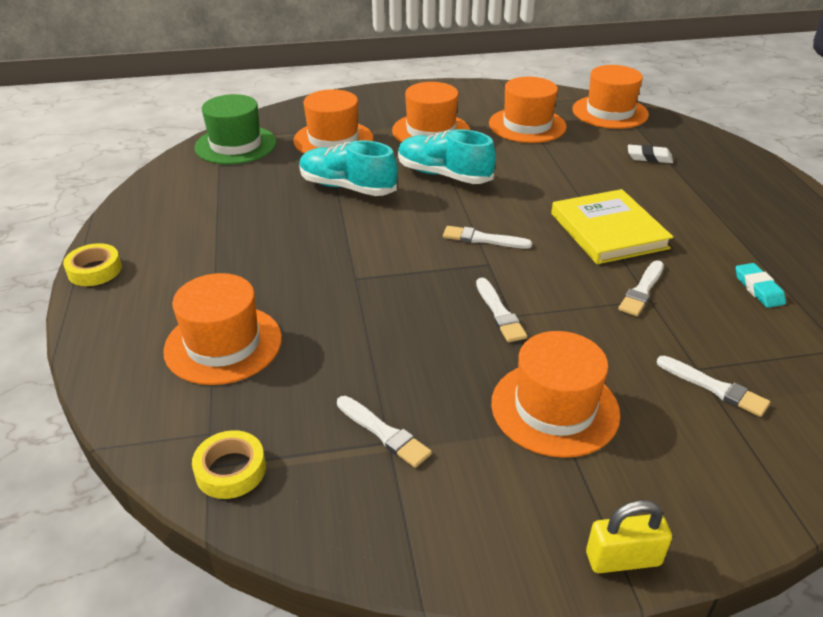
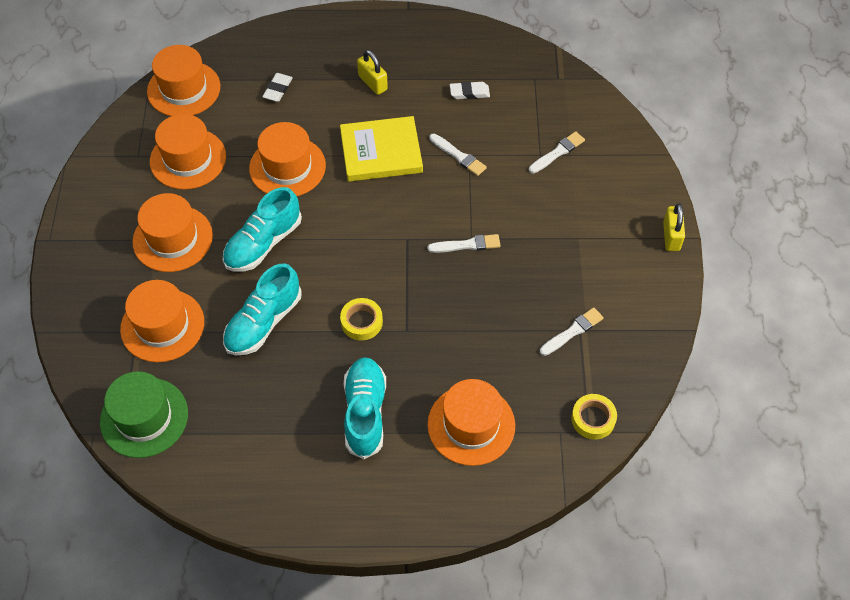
camera: 80 degrees left, 20 degrees up
(94, 270) = (352, 531): yellow tape -> yellow tape (361, 322)
(241, 261) = (365, 412): none -> turquoise shoe
(483, 239) = (373, 235): white brush -> none
(554, 408) = (563, 237): orange hat -> orange hat (287, 167)
(709, 213) = (373, 83): none -> yellow padlock
(758, 289) = (469, 93): turquoise eraser -> white eraser

